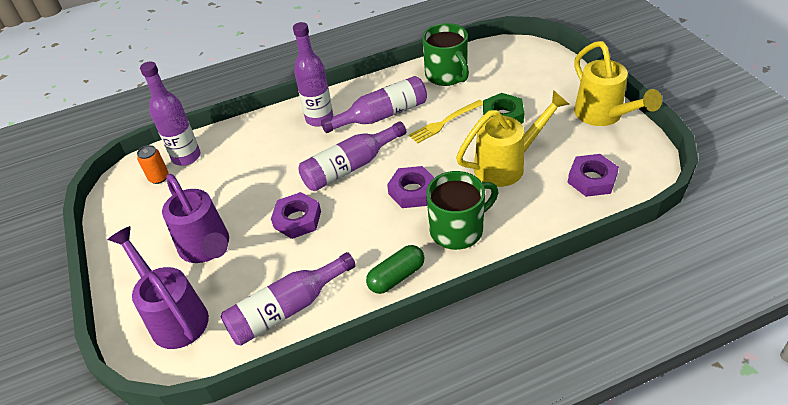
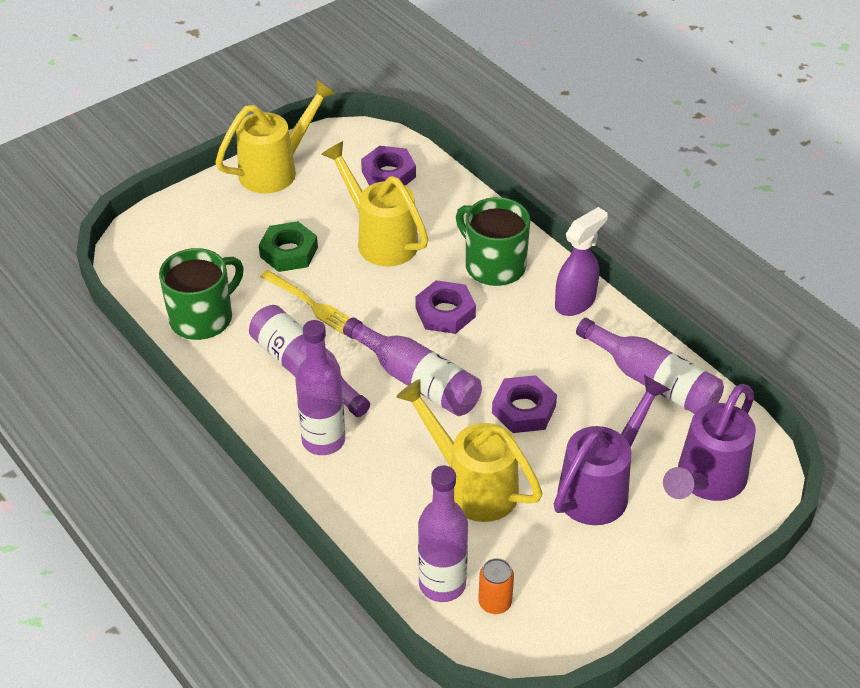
camera: 110 degrees left, 0 degrees up
(248, 181) = (471, 485): none -> yellow watering can
(396, 277) = (575, 302): green capsule -> purple spray bottle

